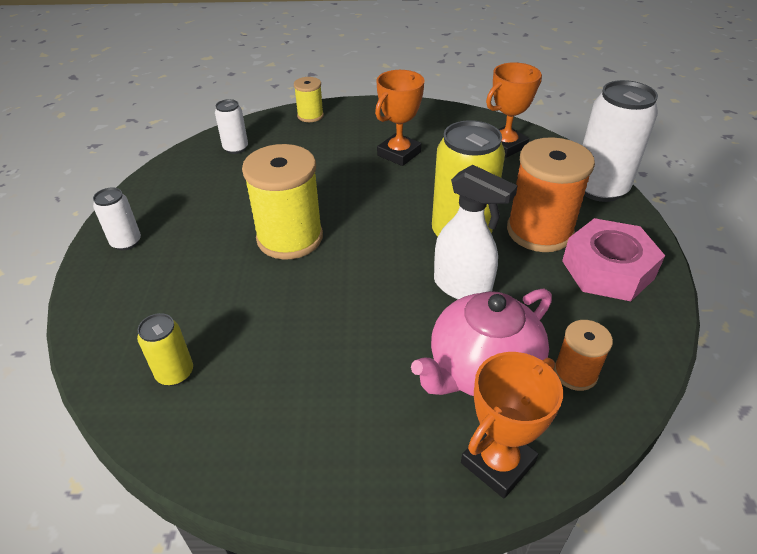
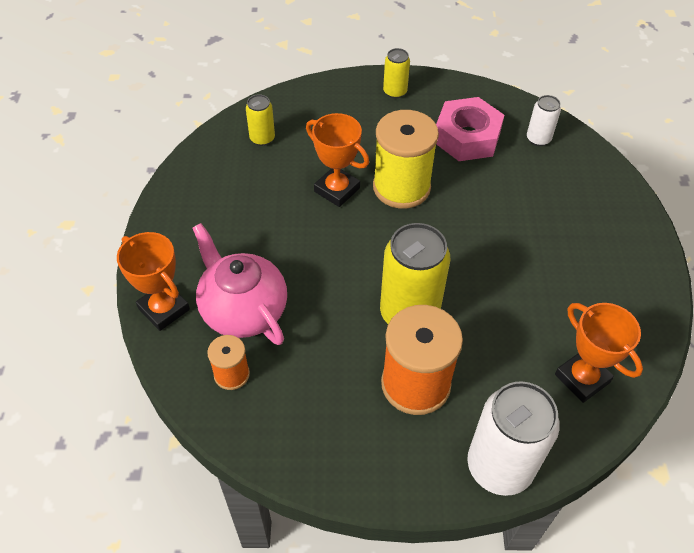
camera: 90 degrees right, 10 degrees up
(126, 242) = (395, 92): white can -> yellow can
(310, 116) = (614, 192): yellow spool -> none
(399, 154) = (548, 270): orange trophy -> orange trophy (337, 190)
(462, 287) = (335, 307): white spray bottle -> none
(607, 269) = (355, 434): pink nut -> pink nut (467, 137)

